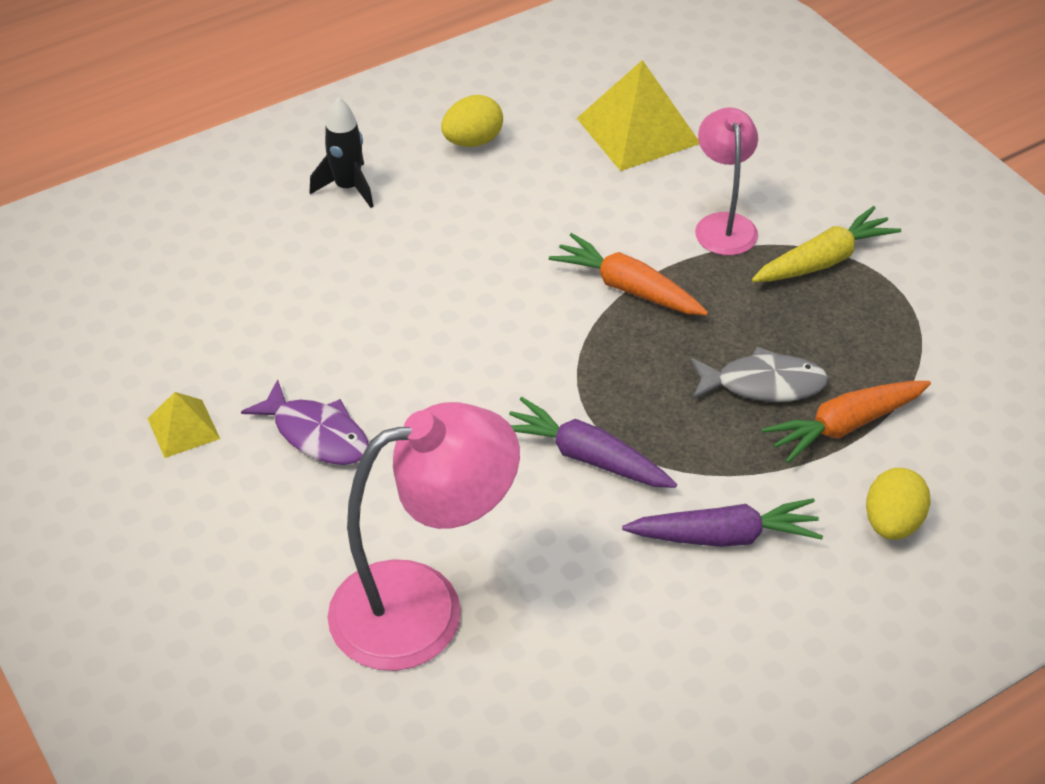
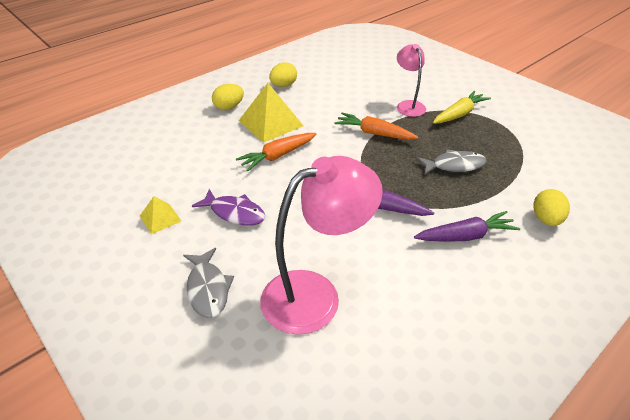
camera: 10 degrees left, 5 degrees down
(247, 572) = (208, 289): none -> grey fish
(348, 188) = (229, 107): black rocket -> yellow egg
(638, 130) = (356, 75): yellow pyramid -> yellow pyramid (270, 123)
(845, 426) = (501, 179): orange carrot -> orange carrot (278, 156)

